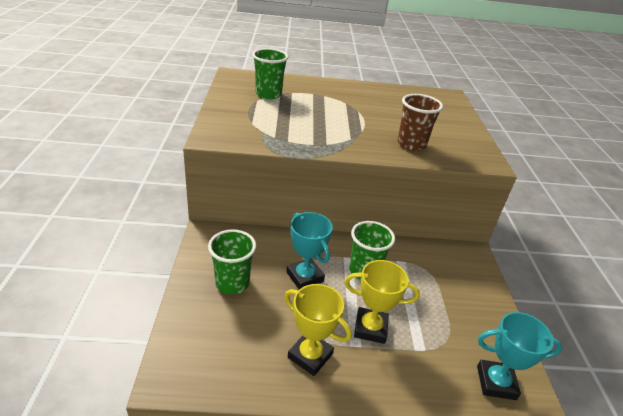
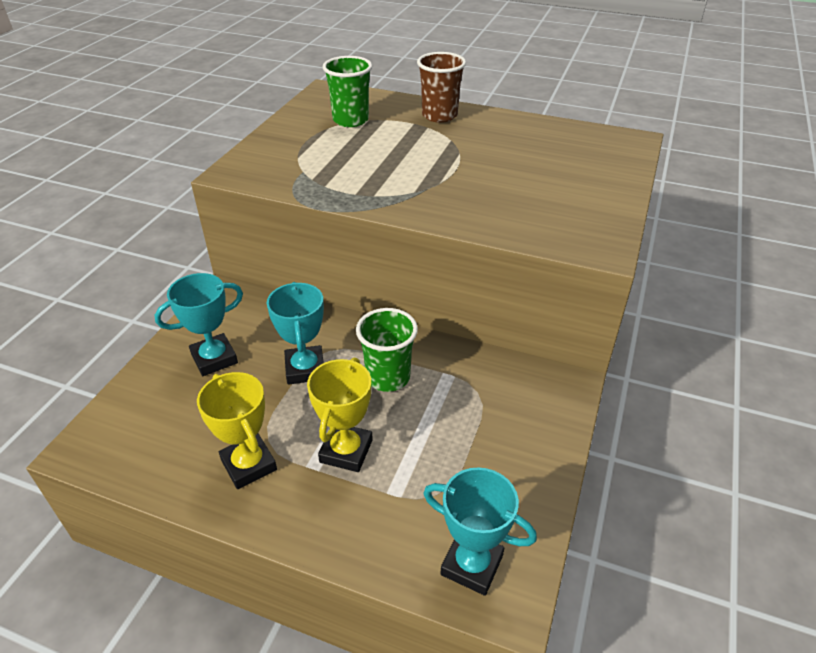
camera: 25 degrees right, 5 degrees up
(232, 283) = (214, 358): green cup -> turquoise trophy
(370, 328) = (346, 451): yellow trophy -> yellow trophy turned 75 degrees clockwise
(411, 144) = (499, 208): brown cup -> brown cup (439, 116)

